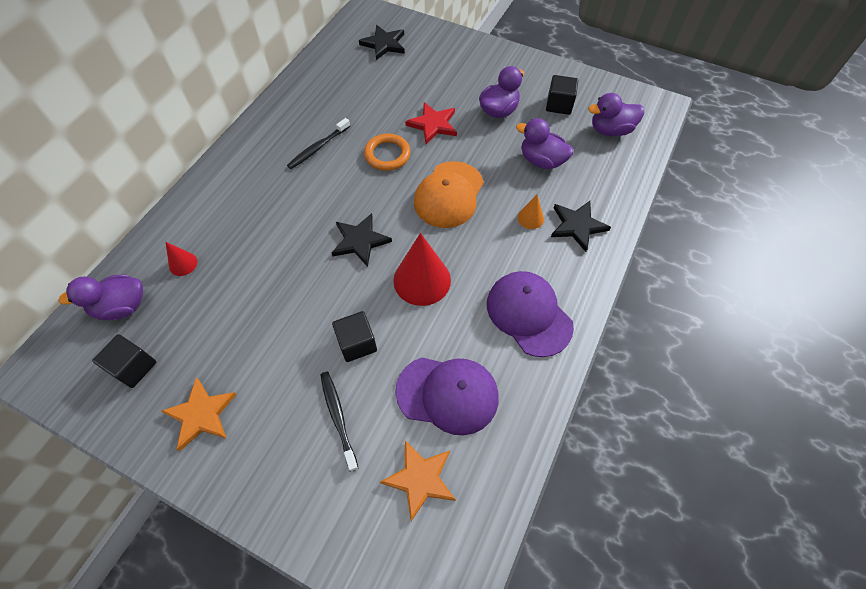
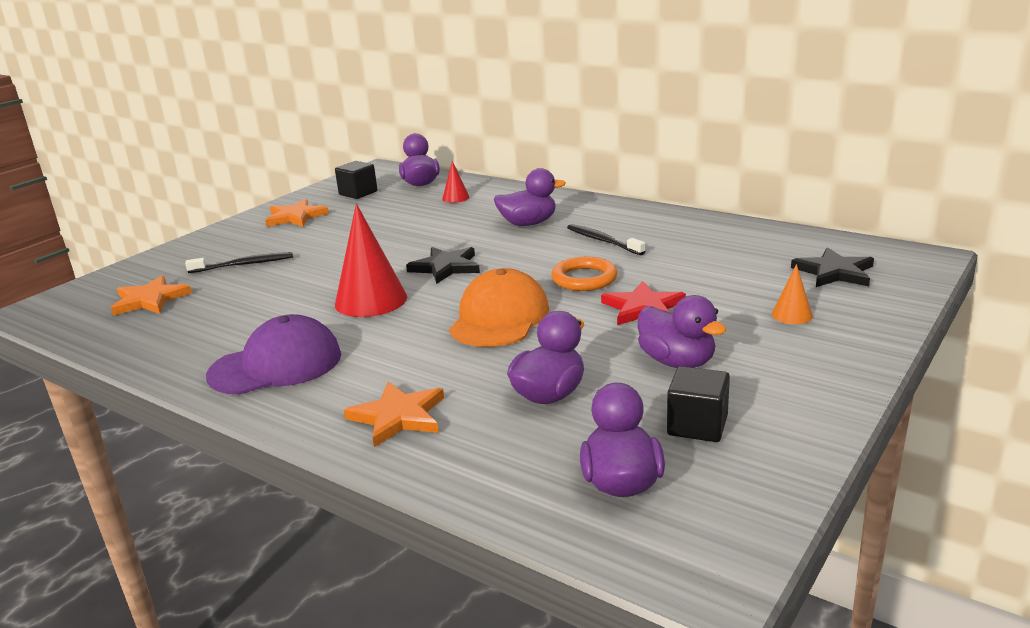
camera: 100 degrees right, 35 degrees down
(271, 197) = (528, 224): none -> purple duck
(357, 343) = (314, 270): black cube -> none
(447, 394) = (219, 313): purple cap -> none
(449, 194) = (499, 318): orange cap -> orange cap turned 75 degrees clockwise
(530, 218) = (432, 376): orange cone -> orange cone (792, 315)
(577, 226) = (398, 417): black star -> orange star

